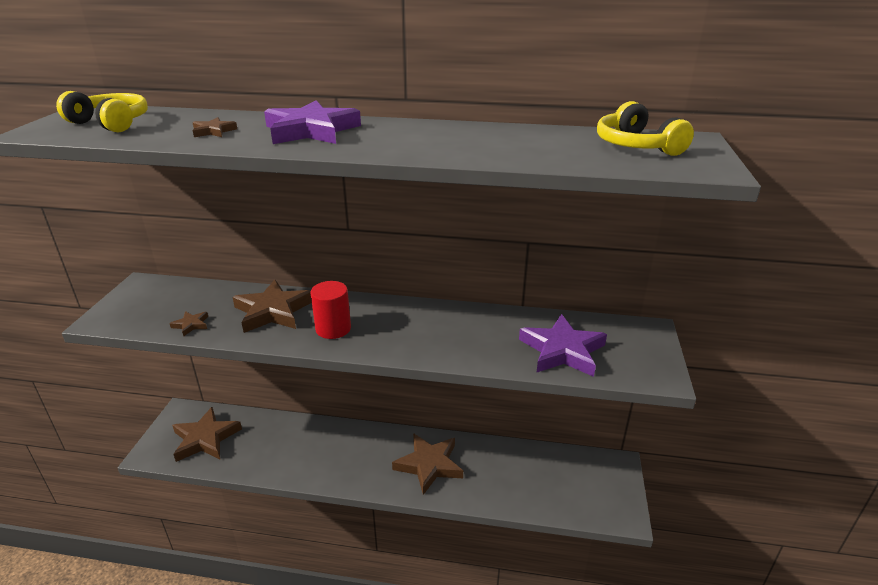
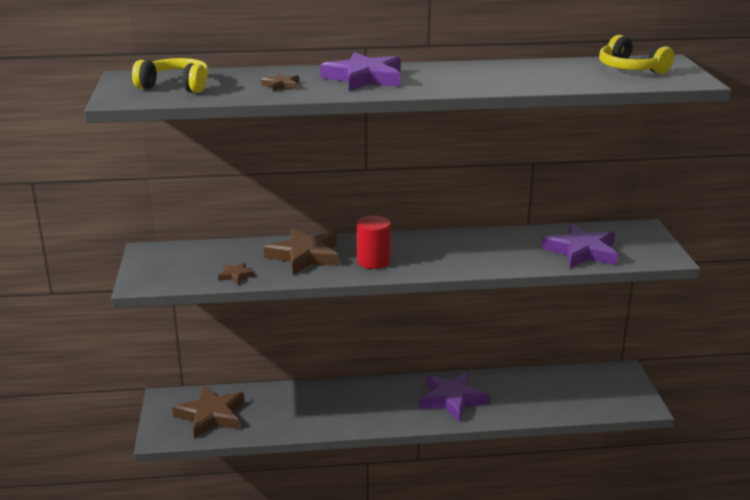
camera: 15 degrees left, 5 degrees down
(429, 465) = (452, 399): brown star -> purple star

